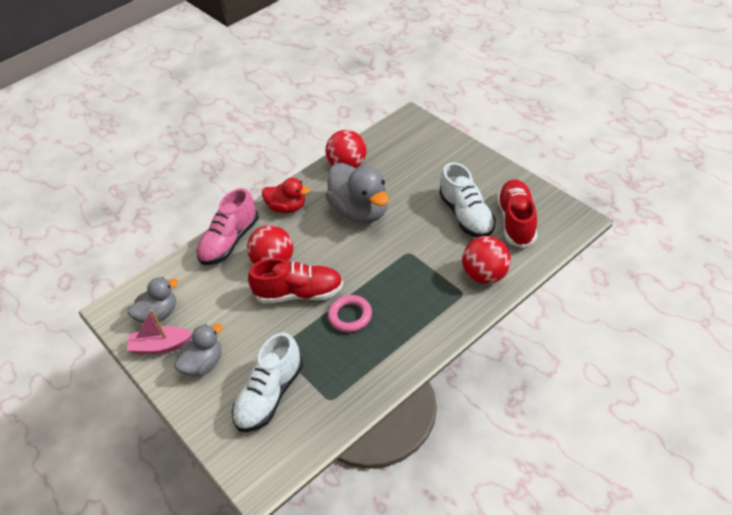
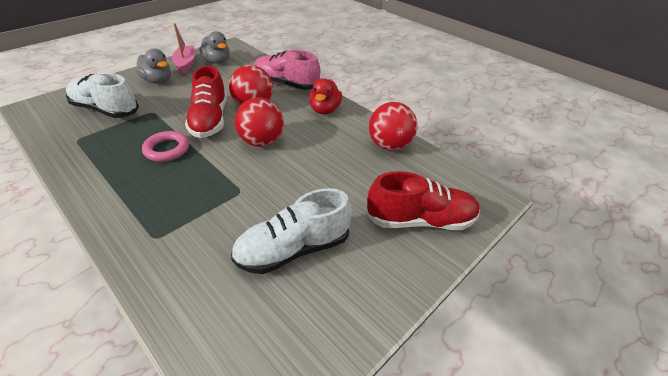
camera: 80 degrees right, 5 degrees down
(360, 211) = (313, 155): grey duck -> none
(485, 275) = (175, 263): red ball -> red ball (261, 141)
(516, 221) = (271, 312): red shoe -> red shoe (420, 220)

